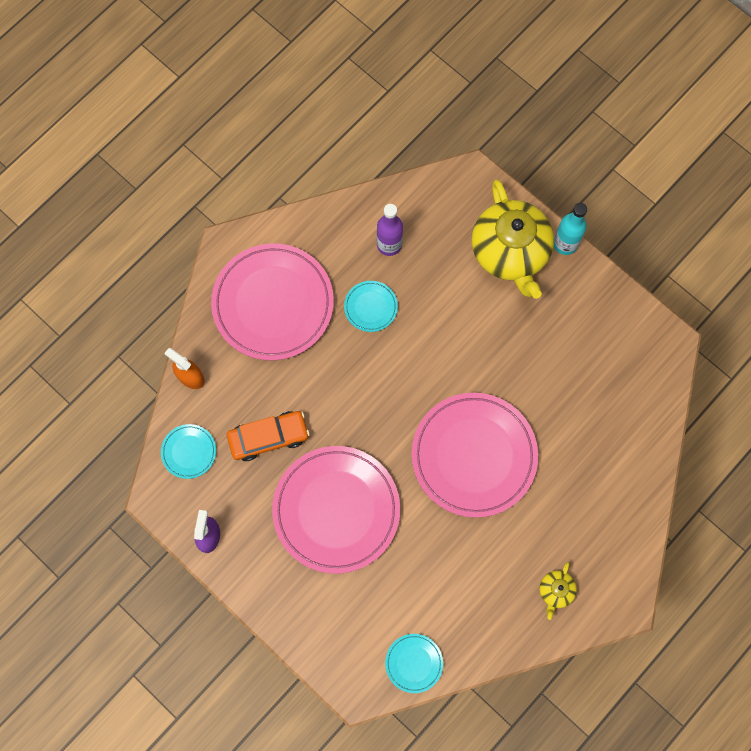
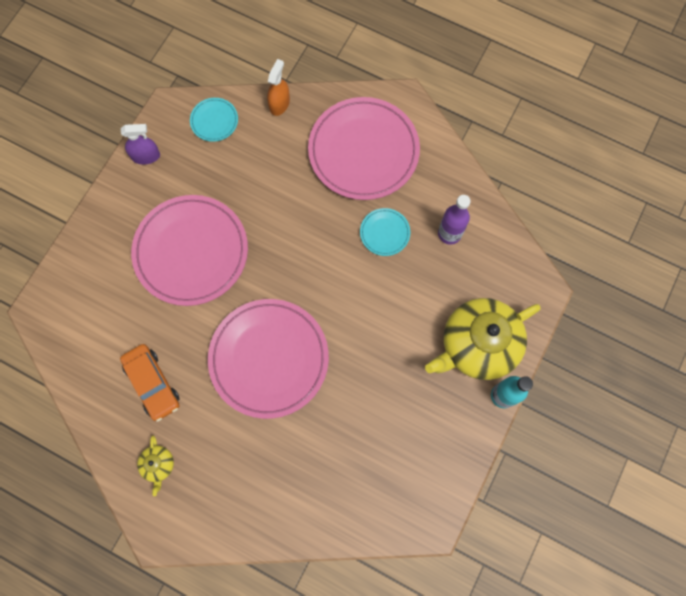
camera: 75 degrees right, 0 degrees up
(268, 437) = (242, 180): orange car -> orange car (152, 384)
(414, 663) = (69, 352): turquoise plate -> none
(555, 591) = (158, 465): yellow teapot -> yellow teapot turned 105 degrees counterclockwise

